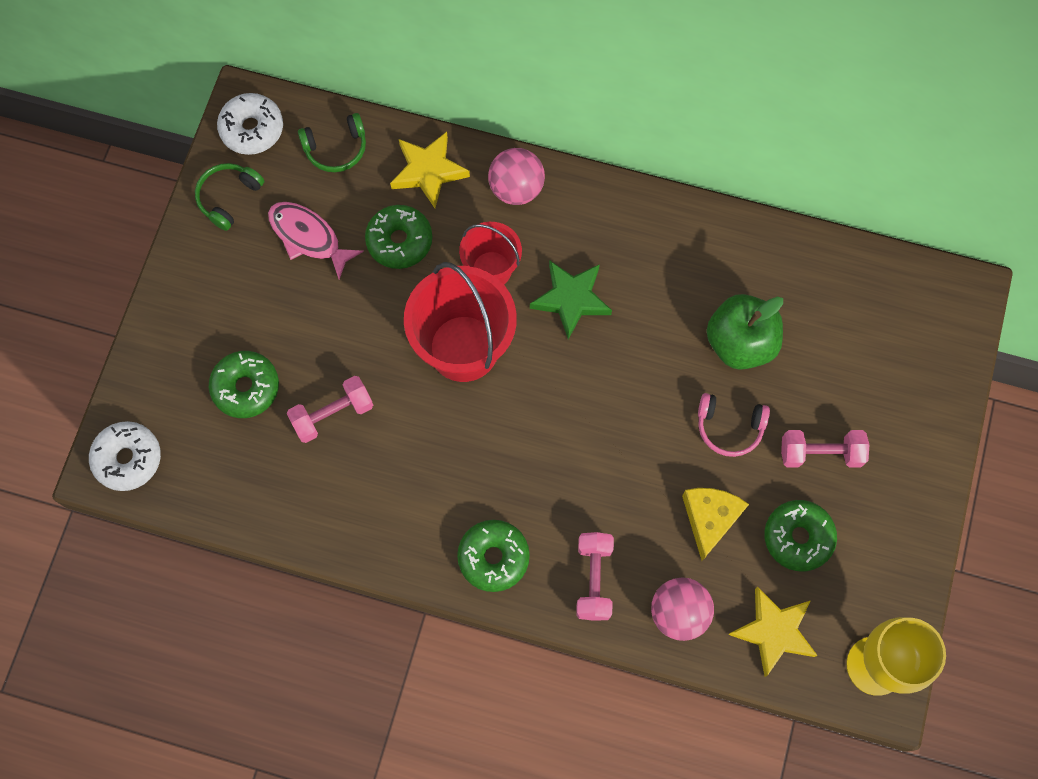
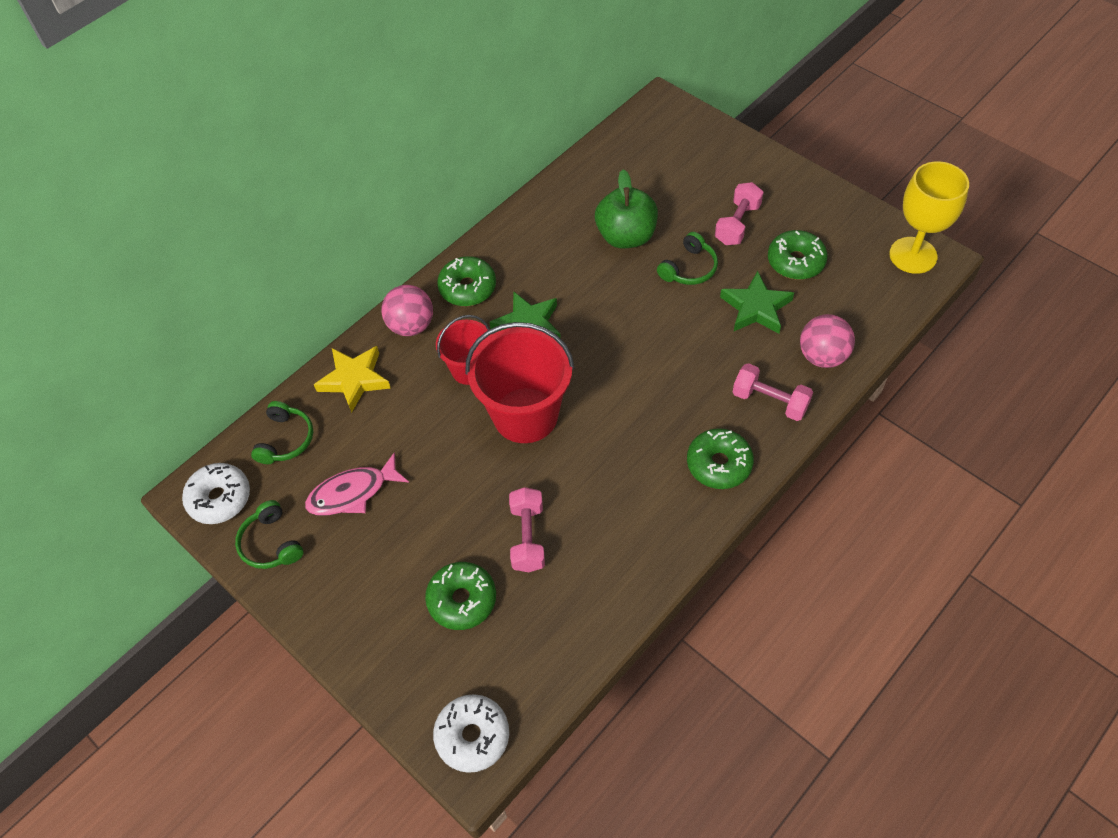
camera: 60 degrees left, 15 degrees down
(399, 241) = (402, 425): green donut -> green donut (467, 288)
(710, 519) = (756, 308): yellow cheese -> green star
(729, 427) = (689, 268): pink headphones -> green headphones
(774, 631) = (862, 303): yellow star -> none

